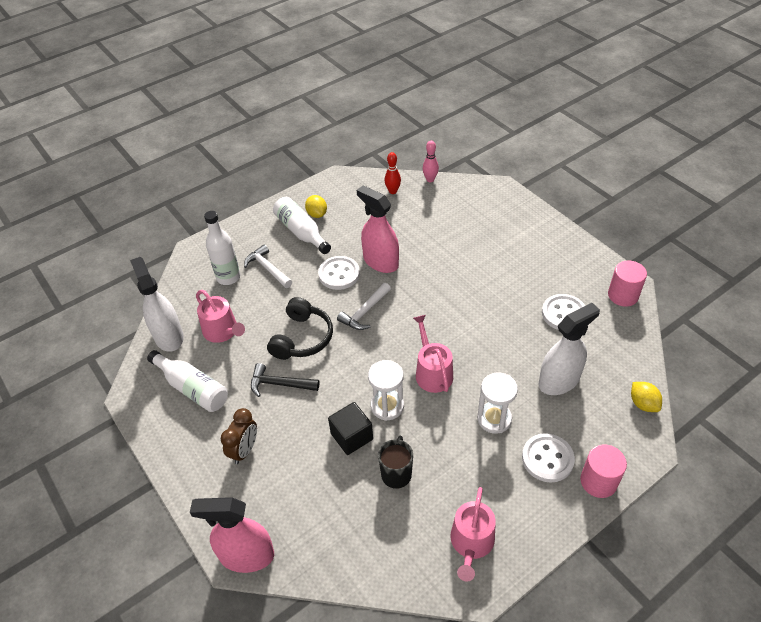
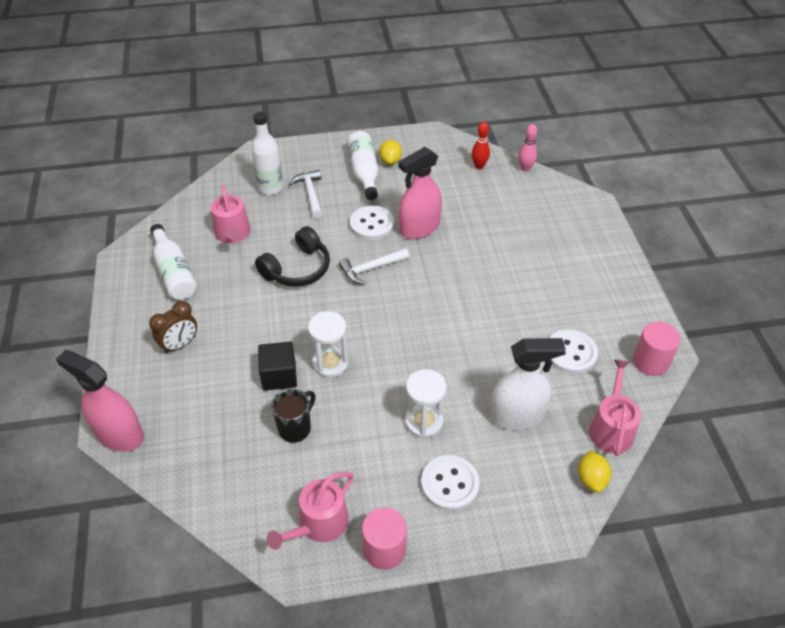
camera: 25 degrees right, 0 degrees up
(168, 336) = (185, 219): white spray bottle -> none
(280, 384) = (249, 301): black hammer -> none
(380, 262) = (419, 228): pink spray bottle -> pink spray bottle turned 105 degrees counterclockwise
(432, 372) = (395, 351): pink watering can -> pink watering can (611, 428)
(598, 481) = (486, 531): pink cylinder -> pink cylinder (384, 549)

